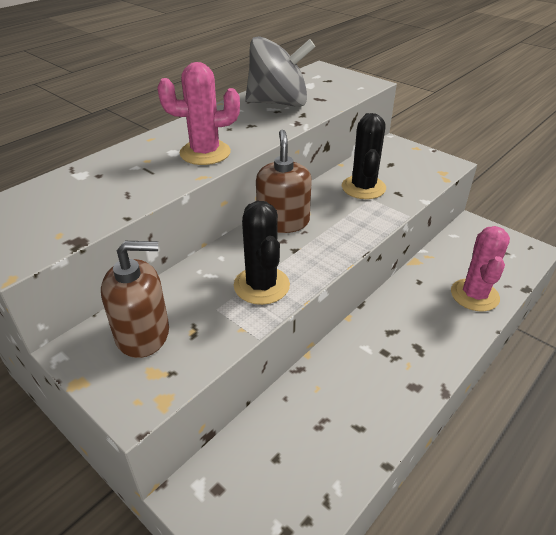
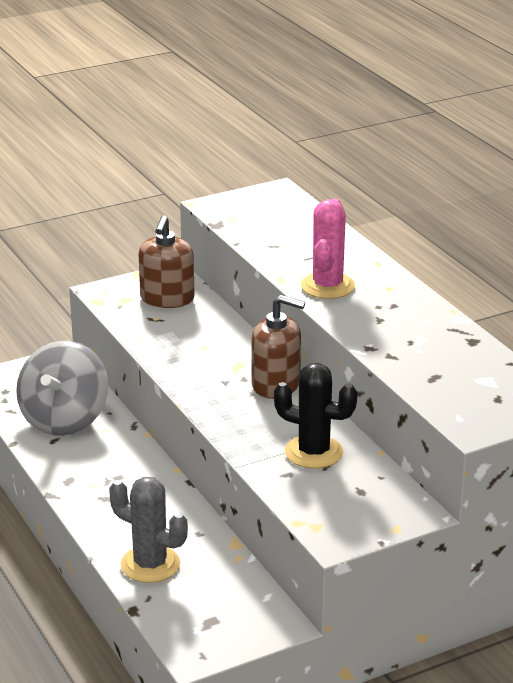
camera: 110 degrees right, 10 degrees down
(261, 285) = (185, 355): black cactus -> none
(278, 103) = (433, 347): grey spinning top -> grey spinning top (64, 419)
(474, 295) = (150, 564): pink cactus -> grey cactus

